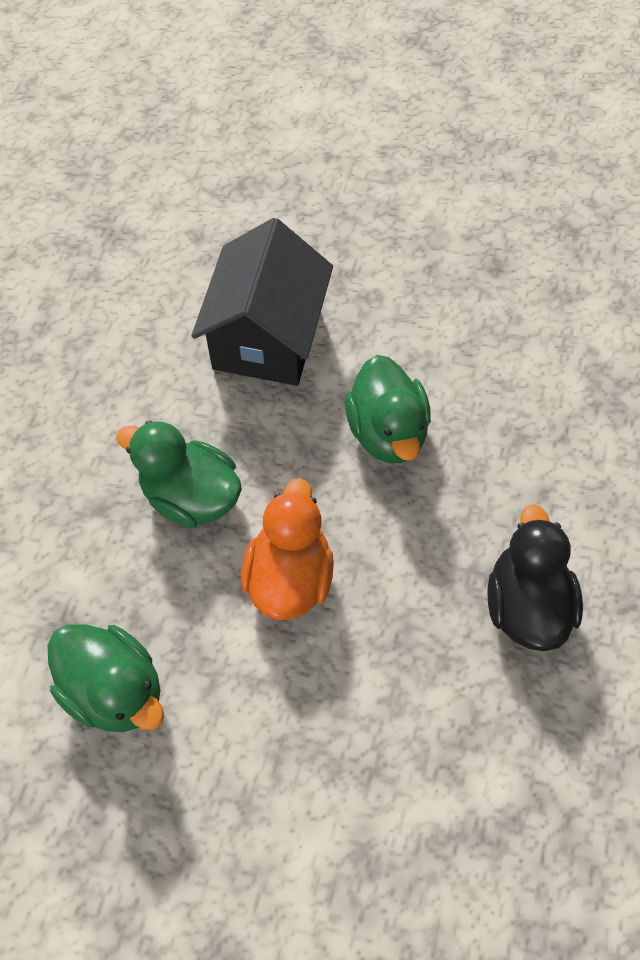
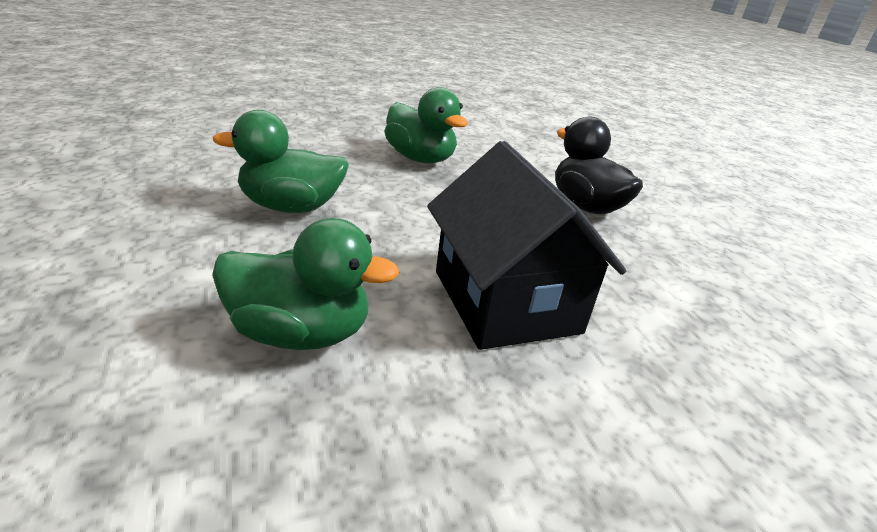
camera: 35 degrees left, 30 degrees down
(267, 338) = (297, 136): black house -> black house (505, 301)
(289, 576) = (412, 228): orange duck -> none

